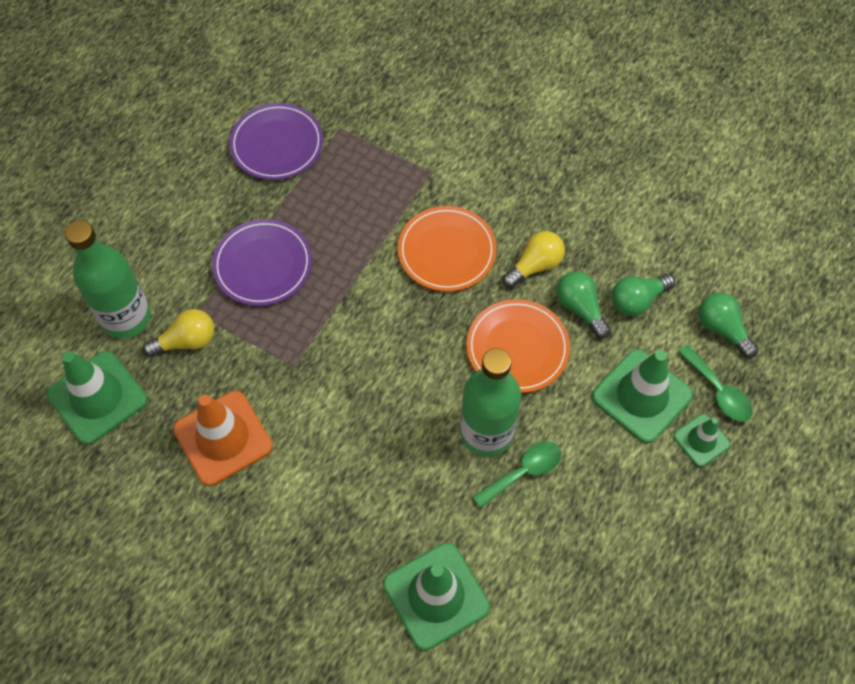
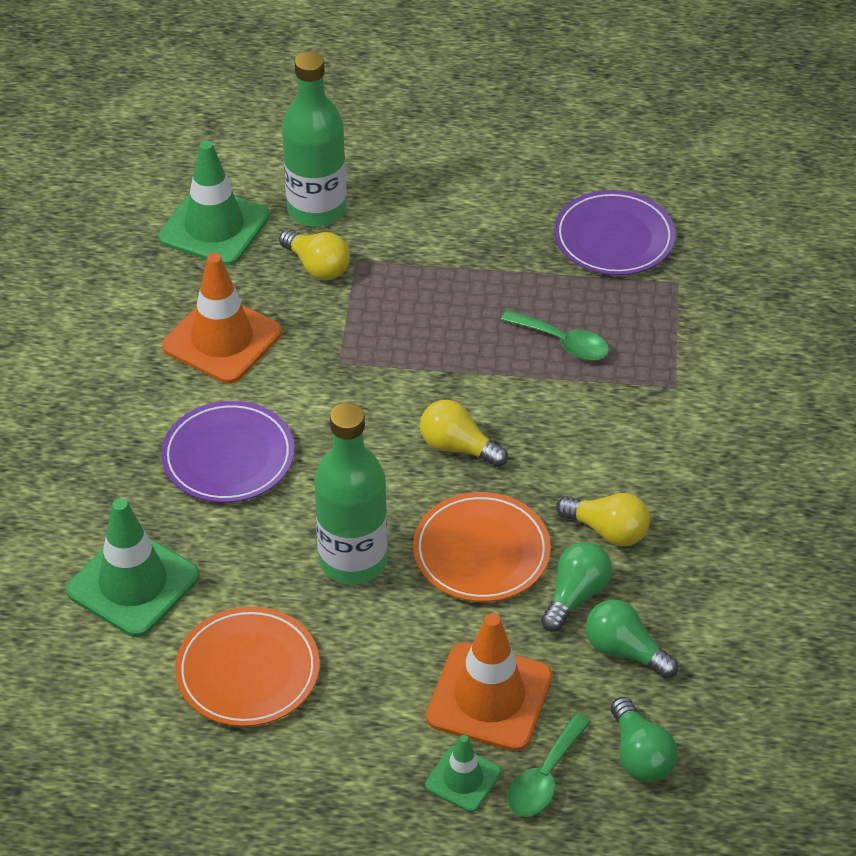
camera: 65 degrees right, 15 degrees down
(263, 265) = (448, 289): purple plate -> purple plate (228, 457)
(416, 323) = (457, 447): none -> yellow light bulb
(446, 251) = (572, 440): orange plate -> orange plate (248, 671)
(523, 472) = (322, 612): green spoon -> green spoon (563, 342)
(641, 396) = (489, 697): green traffic cone -> orange traffic cone
(722, 329) = (640, 755): green light bulb -> green light bulb turned 135 degrees clockwise

